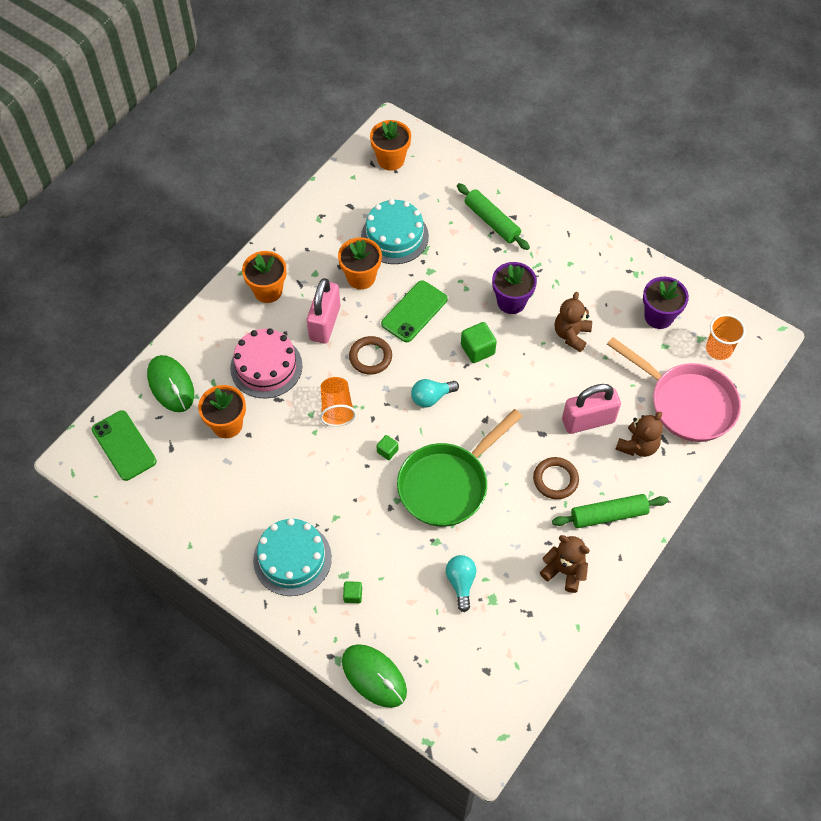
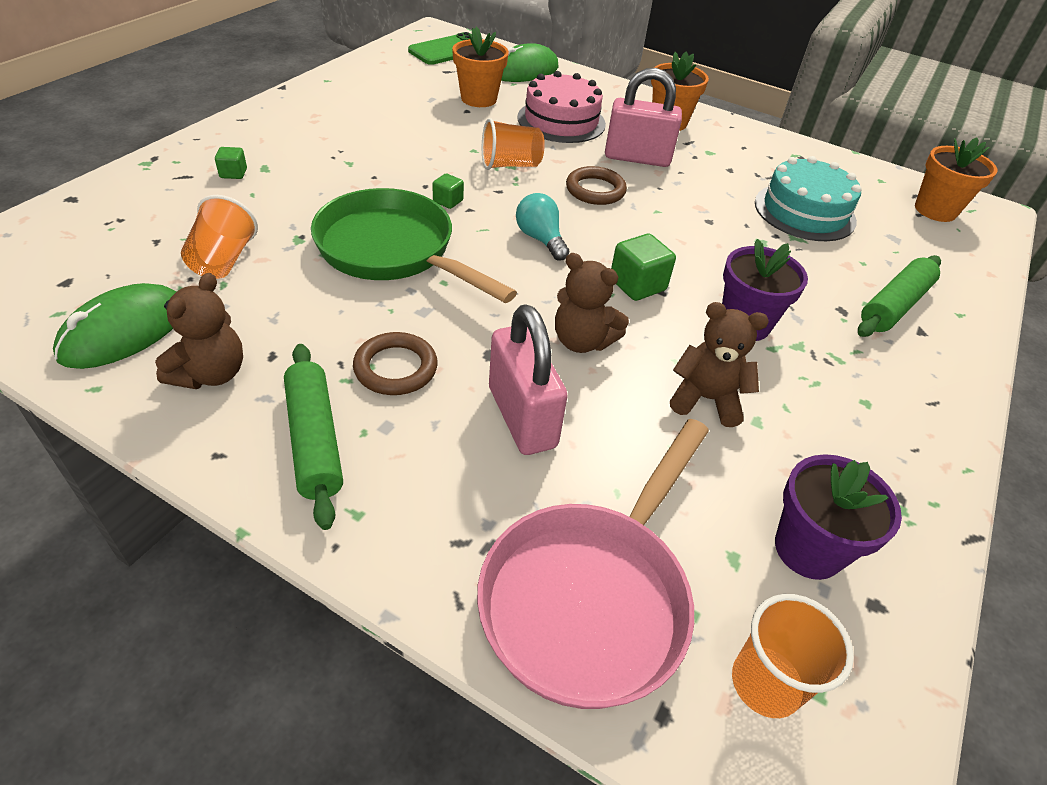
camera: 80 degrees right, 15 degrees down
(292, 558) = (296, 135): turquoise cake -> none
(361, 277) = (720, 184): orange flower pot -> none
(374, 676) = (109, 187): green mouse -> green mouse (124, 332)
(414, 311) = (683, 226): green phone -> none
(461, 583) = (223, 260): turquoise light bulb -> orange cup
(637, 446) = (471, 494): brown teddy bear -> brown teddy bear (582, 341)

